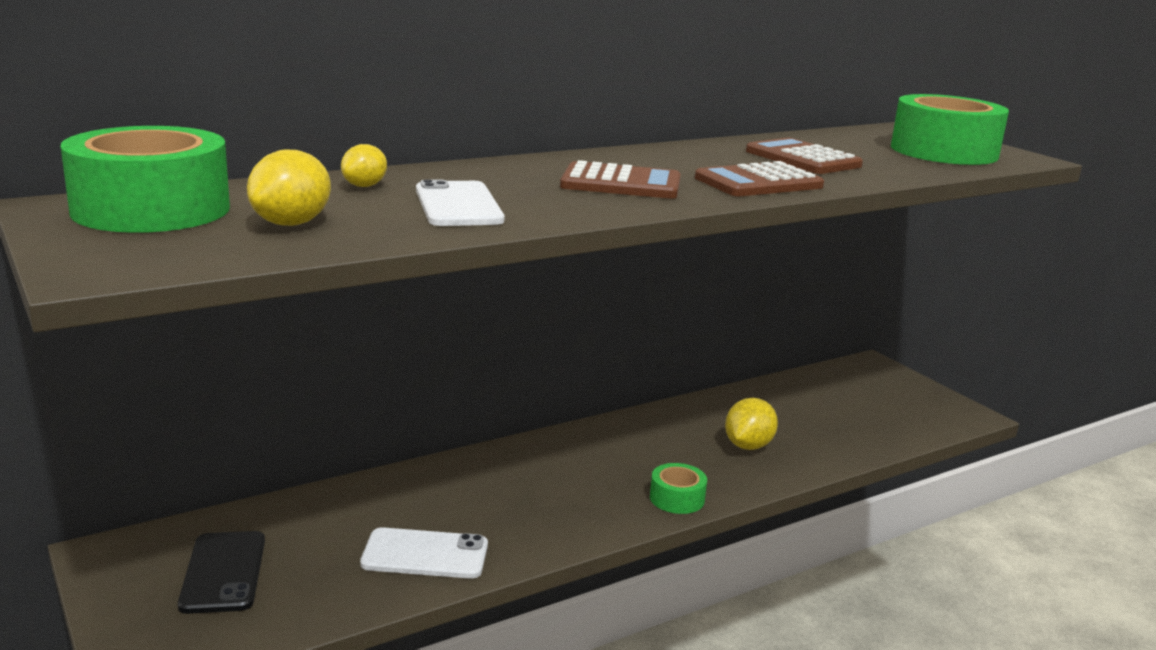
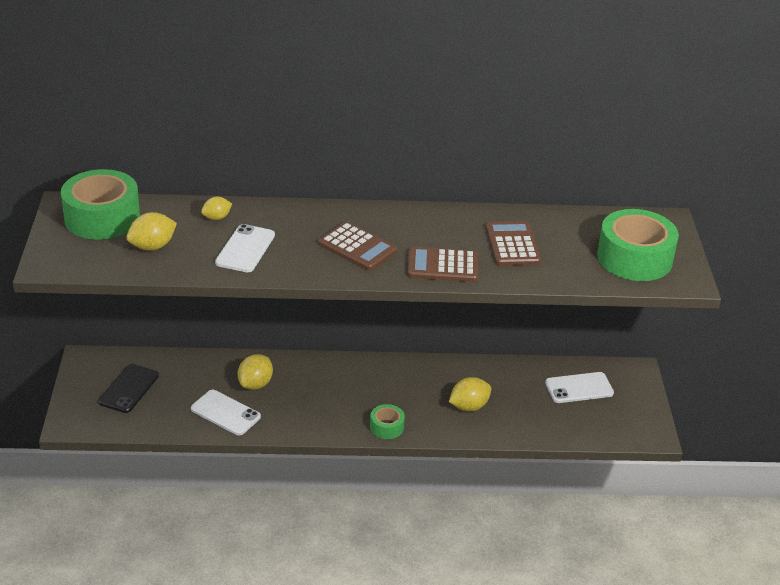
camera: 30 degrees right, 15 degrees up
(437, 504) = (255, 384): none -> yellow lemon
(840, 394) = (579, 388): none -> white phone

